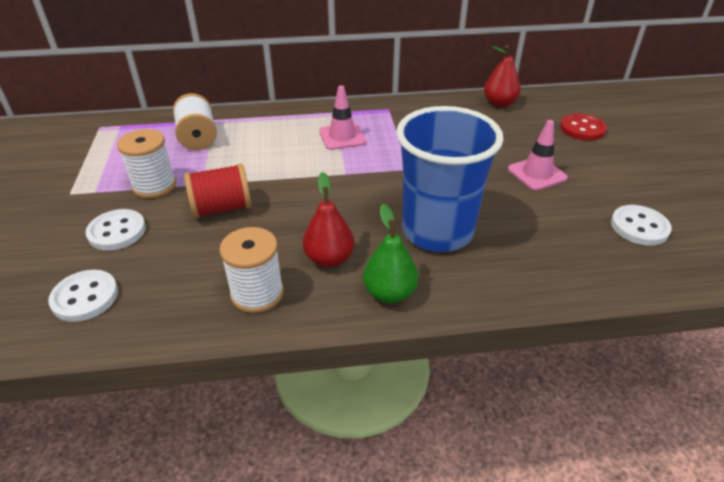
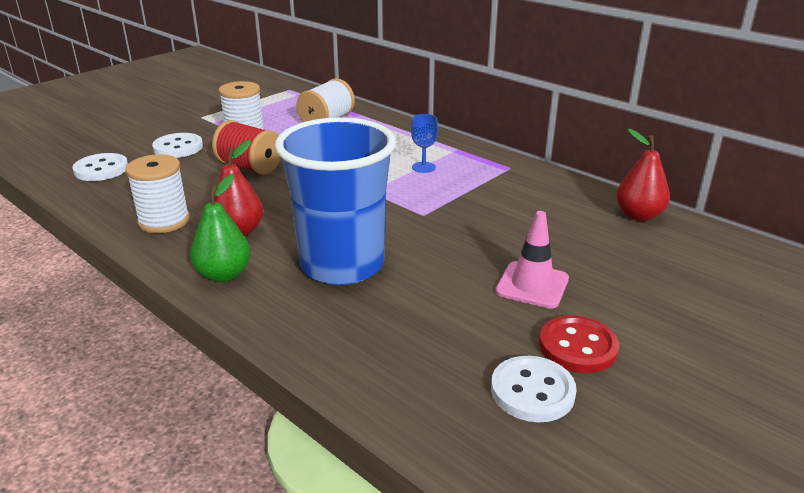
camera: 50 degrees right, 10 degrees down
(342, 137) = (423, 167): pink traffic cone -> blue goblet
(582, 129) = (689, 284): red button -> red button (577, 347)

